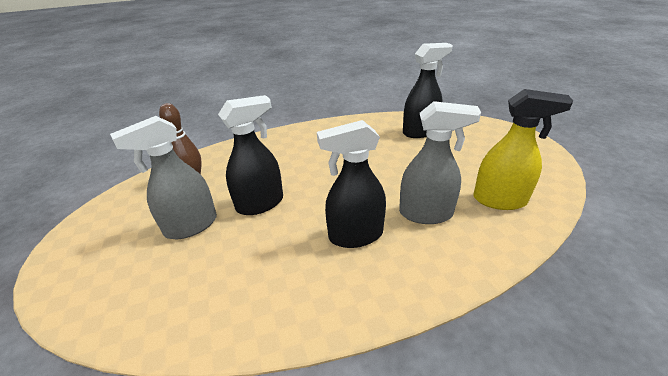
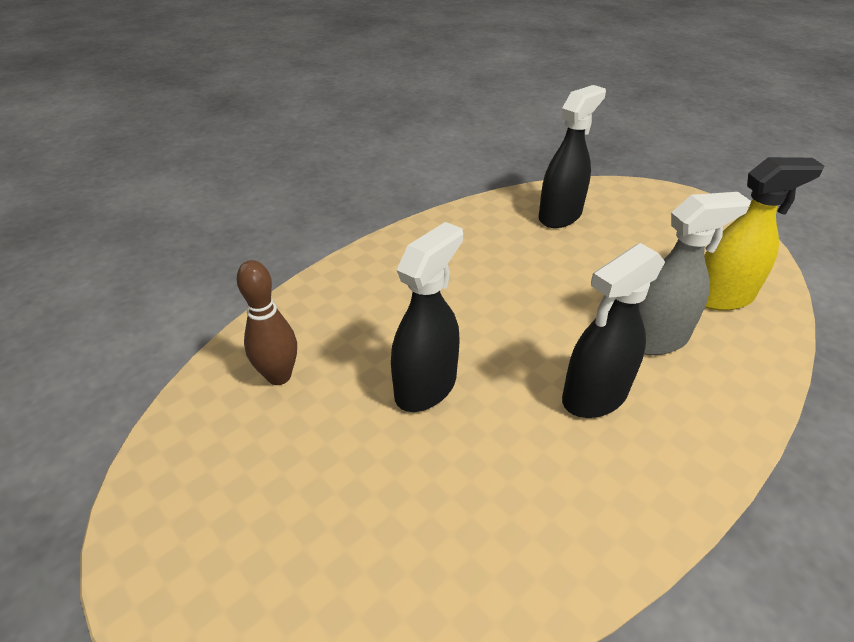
camera: 25 degrees left, 5 degrees up
(191, 226) = (347, 455): grey spray bottle -> none

